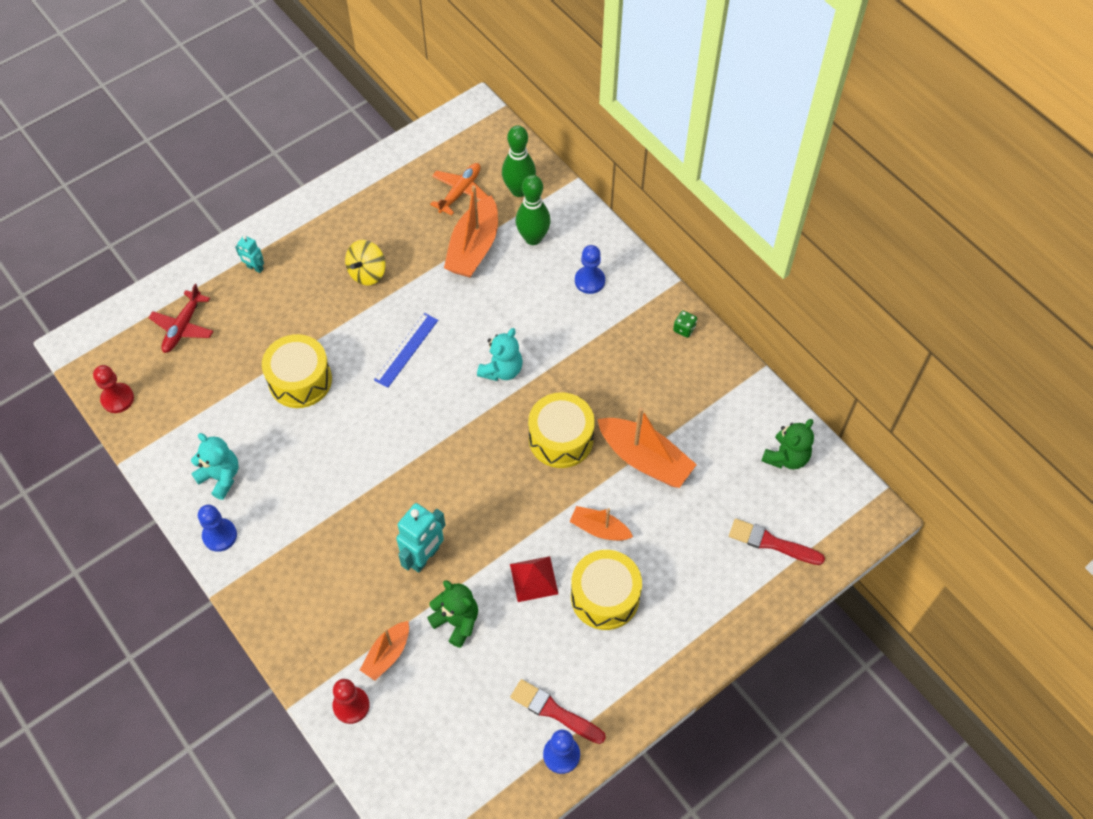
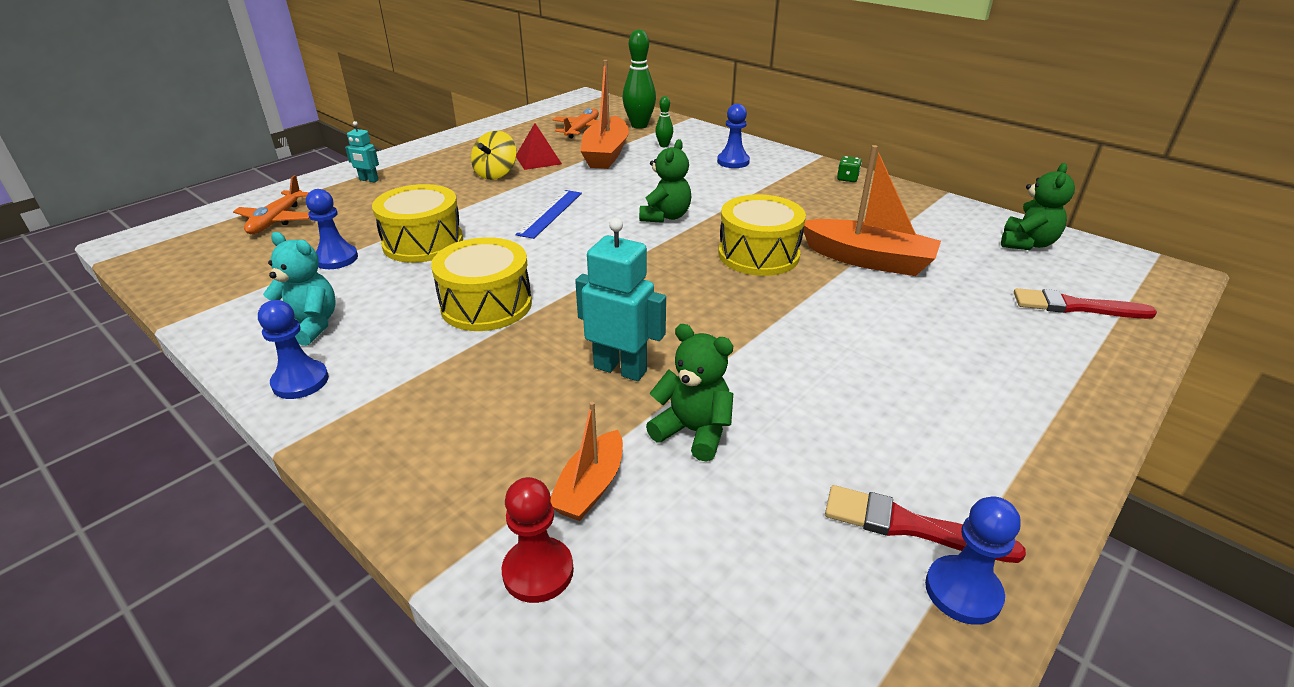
camera: 10 degrees left, 25 degrees down
(117, 399) = (174, 276): red pawn -> none
(183, 327) = (277, 220): red plane -> orange plane
(234, 393) = (336, 258): none -> blue pawn
(424, 557) = (620, 369): turquoise robot -> turquoise robot turned 90 degrees counterclockwise
(501, 370) = (665, 216): turquoise teddy bear -> green teddy bear
(533, 238) = (664, 145): green bowling pin -> green bowling pin, size x0.51
(533, 579) = (788, 372): red pyramid -> red pyramid (538, 160)
(599, 529) = (850, 318): orange boat -> none
(605, 597) = (900, 378): yellow drum -> yellow drum (486, 305)

